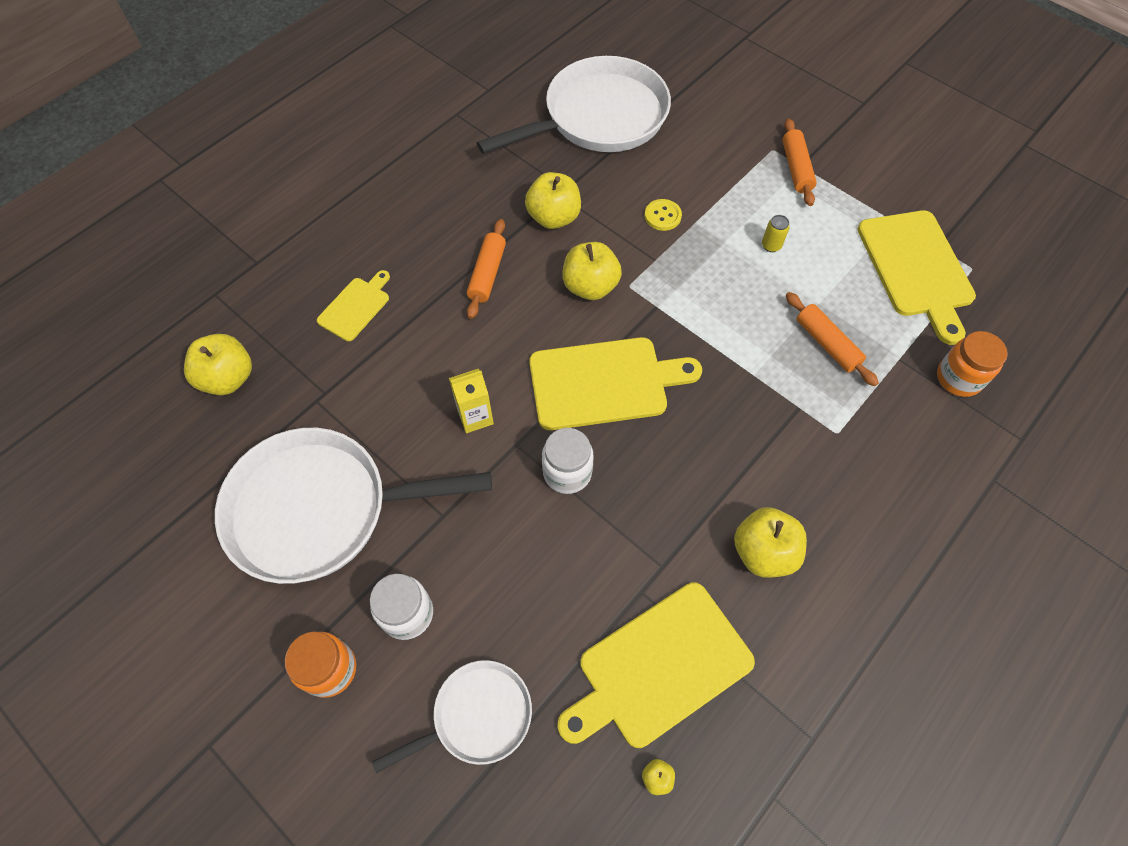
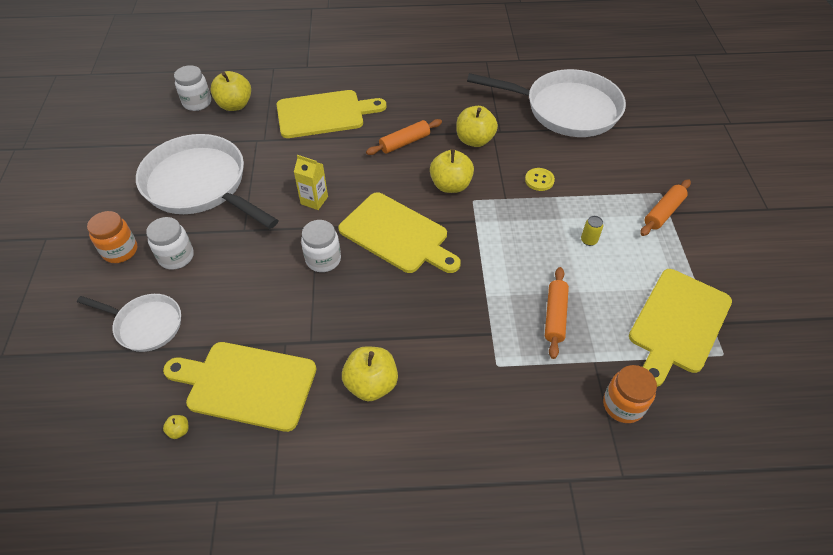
camera: 45 degrees right, 10 degrees down
(172, 413) = (197, 103): none -> white jar
(356, 307) = (324, 114): yellow cutting board -> yellow cutting board, size x1.87

